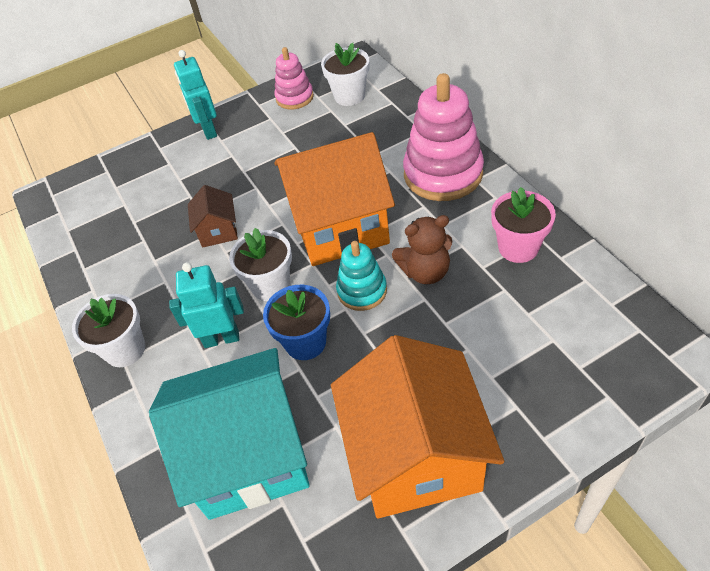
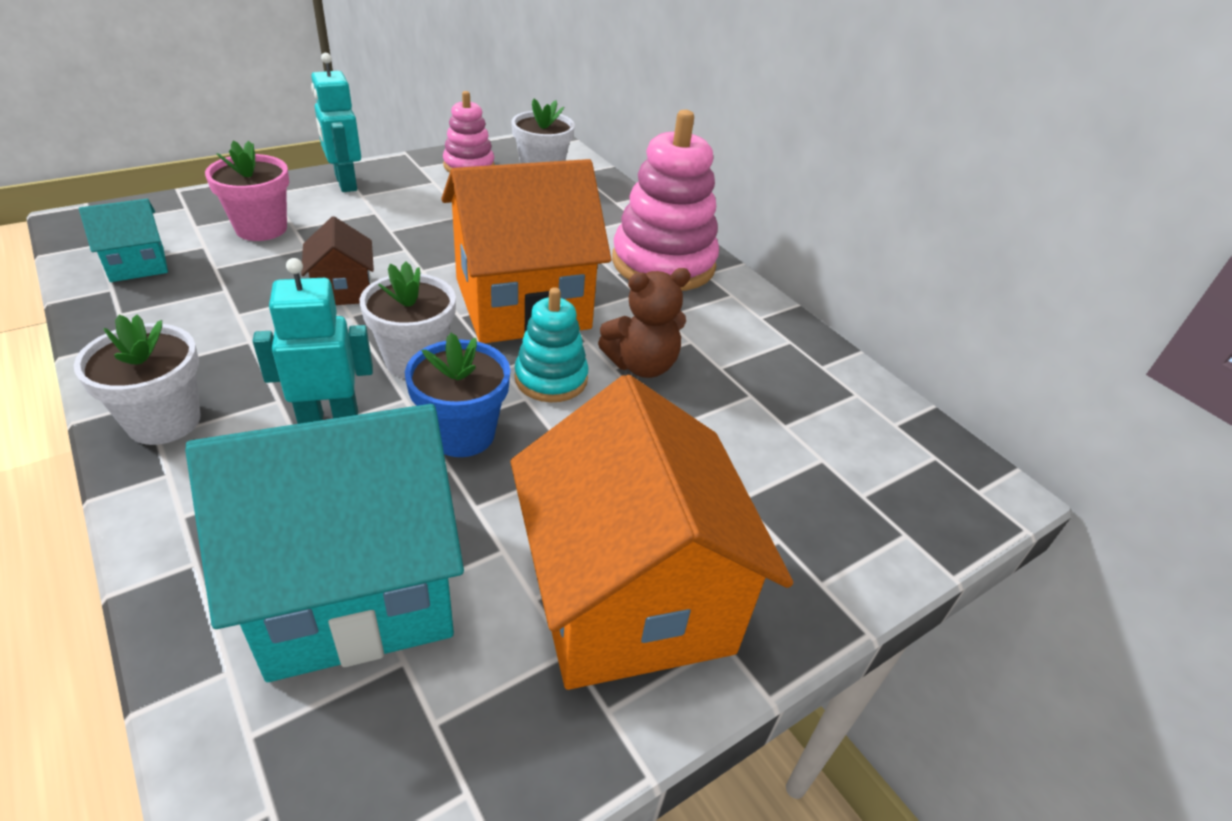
camera: 15 degrees left, 10 degrees down
(86, 226) = (137, 264): none -> turquoise house
(518, 247) = (766, 350): pink flower pot -> pink flower pot (261, 228)

